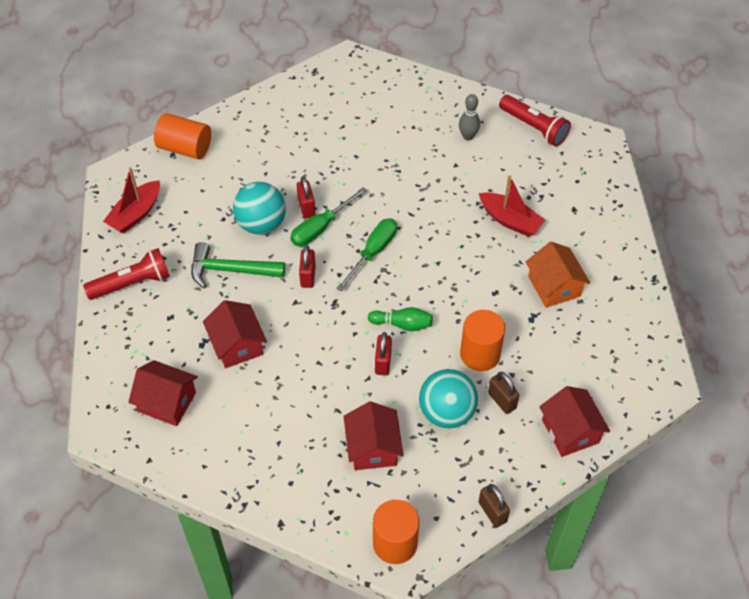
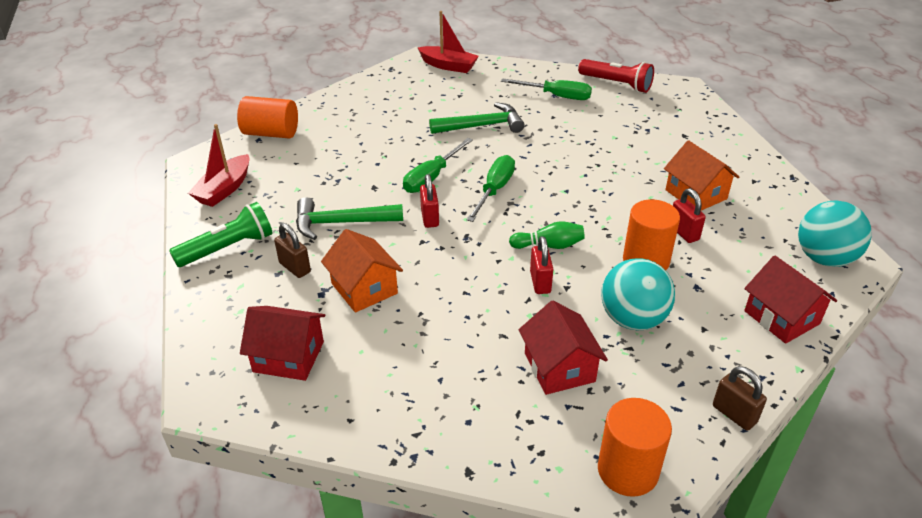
camera: 10 degrees left, 15 degrees down
(132, 283) = (228, 248): red flashlight -> green flashlight
(237, 345) = (364, 288): red house -> orange house
(261, 224) = (366, 182): turquoise ball -> turquoise ball (824, 258)
(306, 207) = (412, 163): red padlock -> red padlock (683, 233)
(383, 167) = (482, 126): none -> green hammer
(468, 136) = (556, 96): grey bowling pin -> green screwdriver
(502, 400) = (690, 299): brown padlock -> brown padlock (295, 267)
(510, 220) = (625, 150): red boat -> red boat (448, 66)

